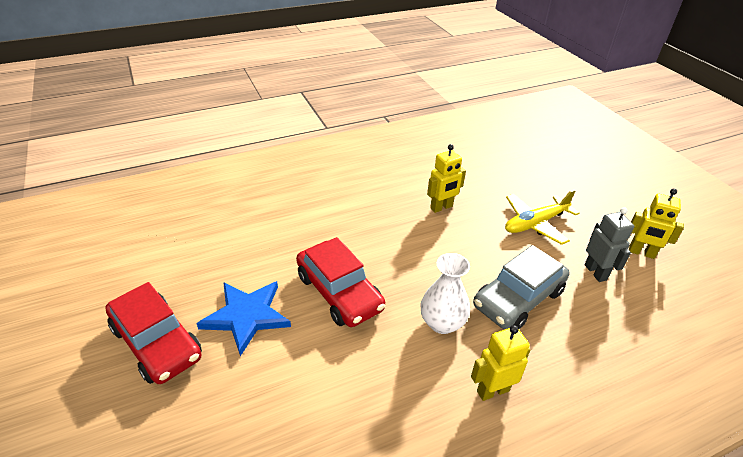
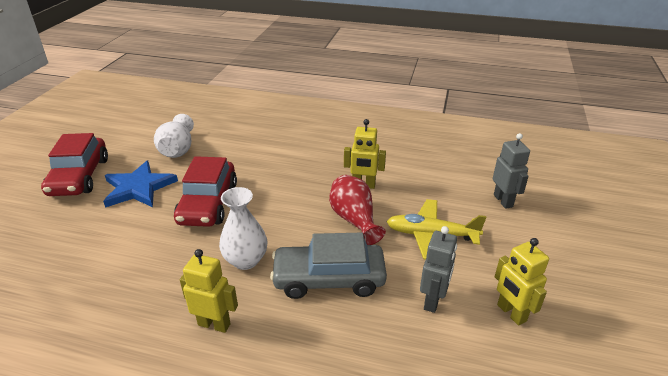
camera: 40 degrees right, 5 degrees down
(230, 255) = (178, 149): none -> white vase
(473, 240) = (354, 220): none -> red vase
(543, 173) = (503, 201): none -> grey robot

